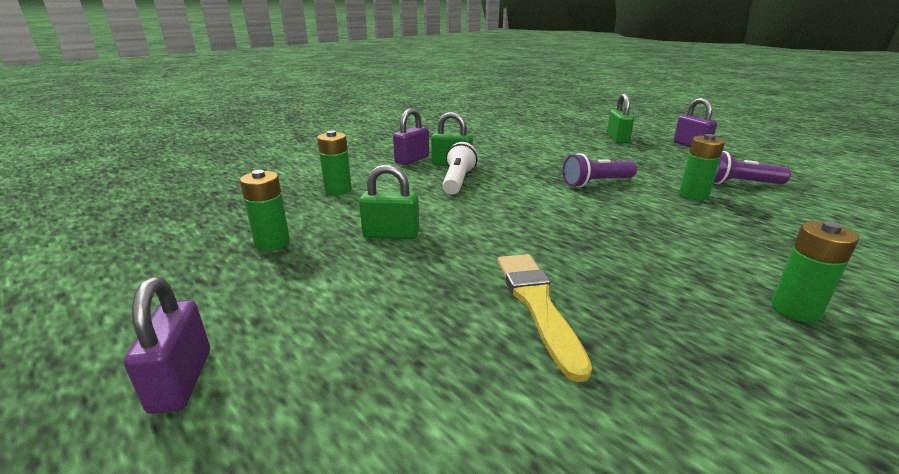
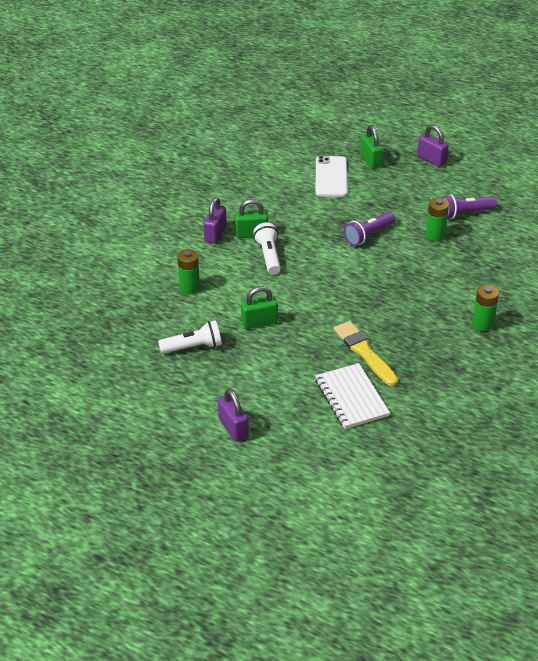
camera: 20 degrees left, 15 degrees up
(272, 243) = (193, 347): green battery -> white flashlight
(470, 383) = (351, 398): none -> white notebook
(568, 143) = (331, 177): none -> white phone

